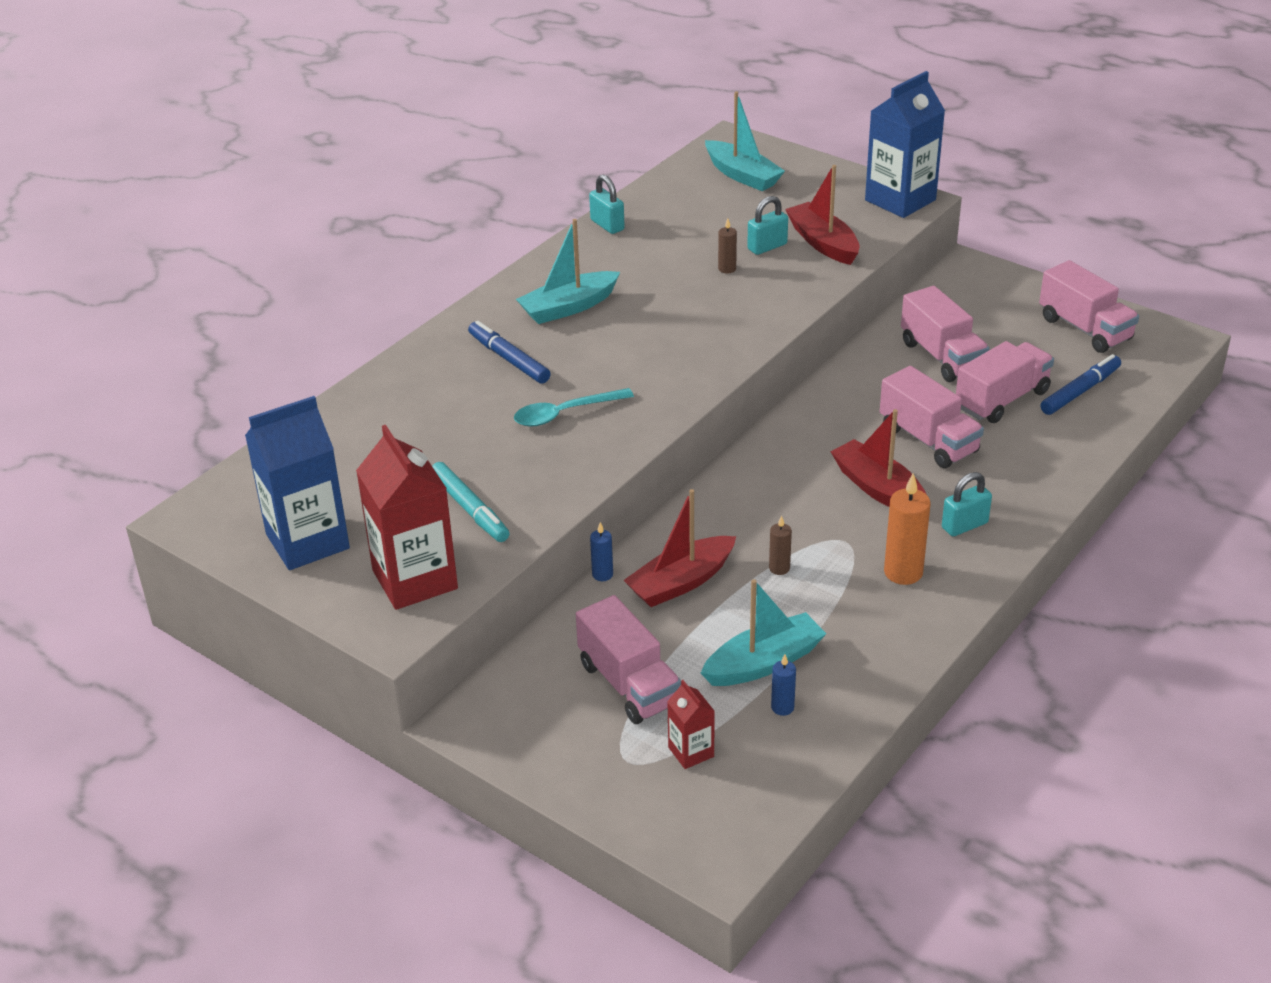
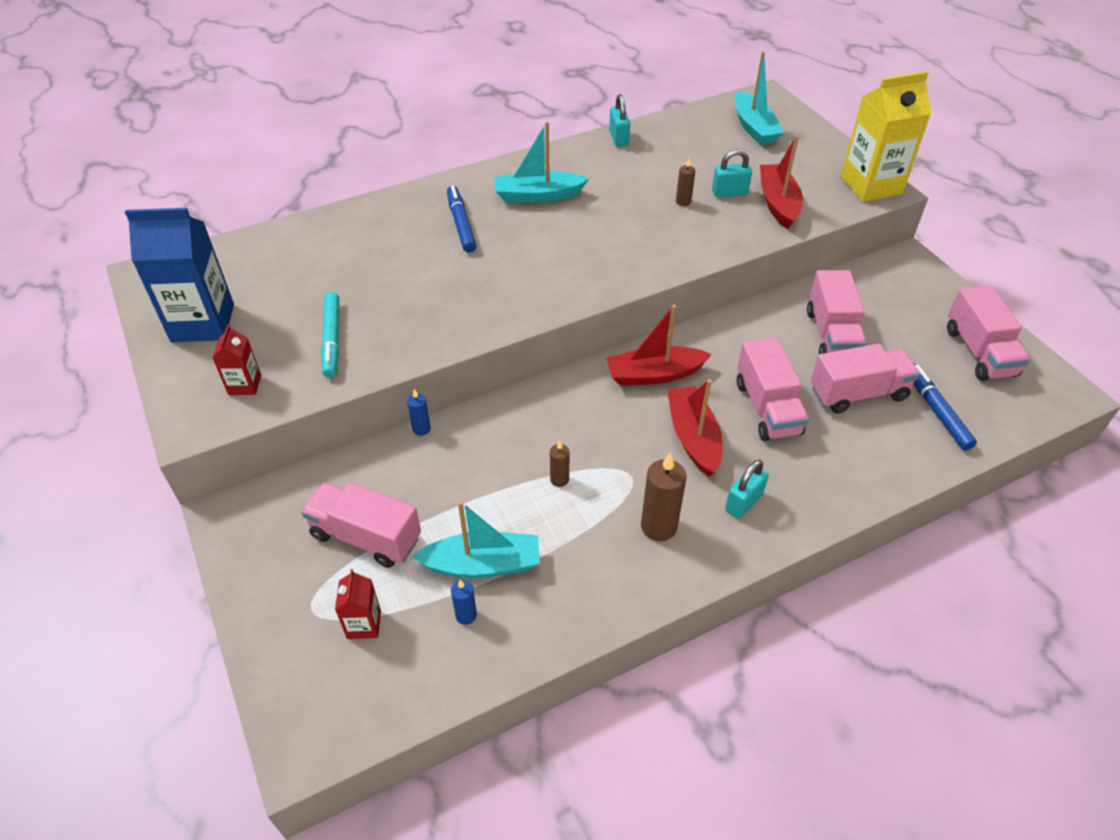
camera: 25 degrees right, 10 degrees up
(415, 579) = (245, 385): red carton -> red carton, size x0.48
(565, 413) = (465, 283): turquoise spoon -> none
(629, 684) = (366, 537): pink truck -> pink truck turned 120 degrees clockwise
(681, 582) = (474, 460): red boat -> red boat (654, 374)
(900, 200) = (871, 185): blue carton -> yellow carton
(903, 572) = (658, 526): orange candle -> brown candle
(964, 525) = (743, 502): turquoise padlock -> turquoise padlock turned 45 degrees counterclockwise
(1080, 391) = (936, 411): blue marker -> blue marker turned 90 degrees counterclockwise

